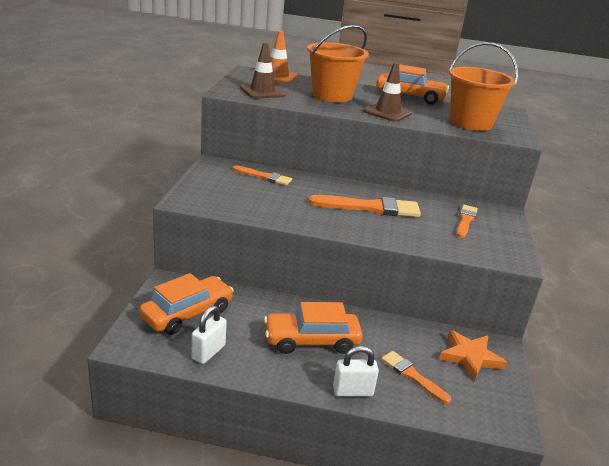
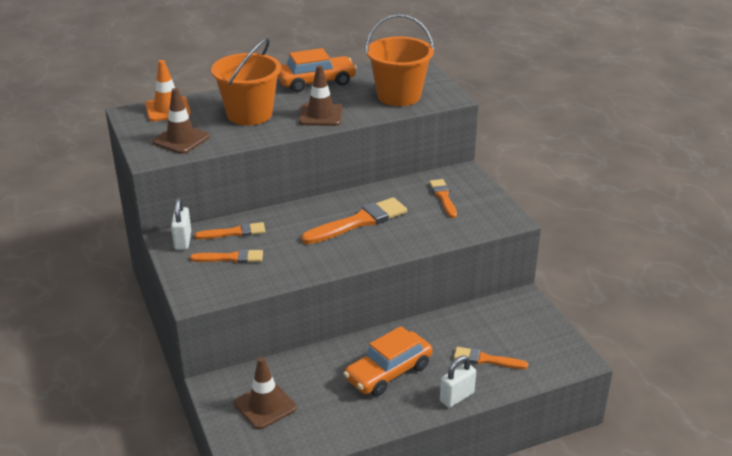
camera: 30 degrees left, 5 degrees up
(187, 313) = (265, 405): orange car -> brown traffic cone
(208, 352) = (320, 429): white padlock -> white padlock (183, 240)
(242, 189) = (231, 258): none -> orange brush
(470, 357) = (512, 320): orange star -> none

